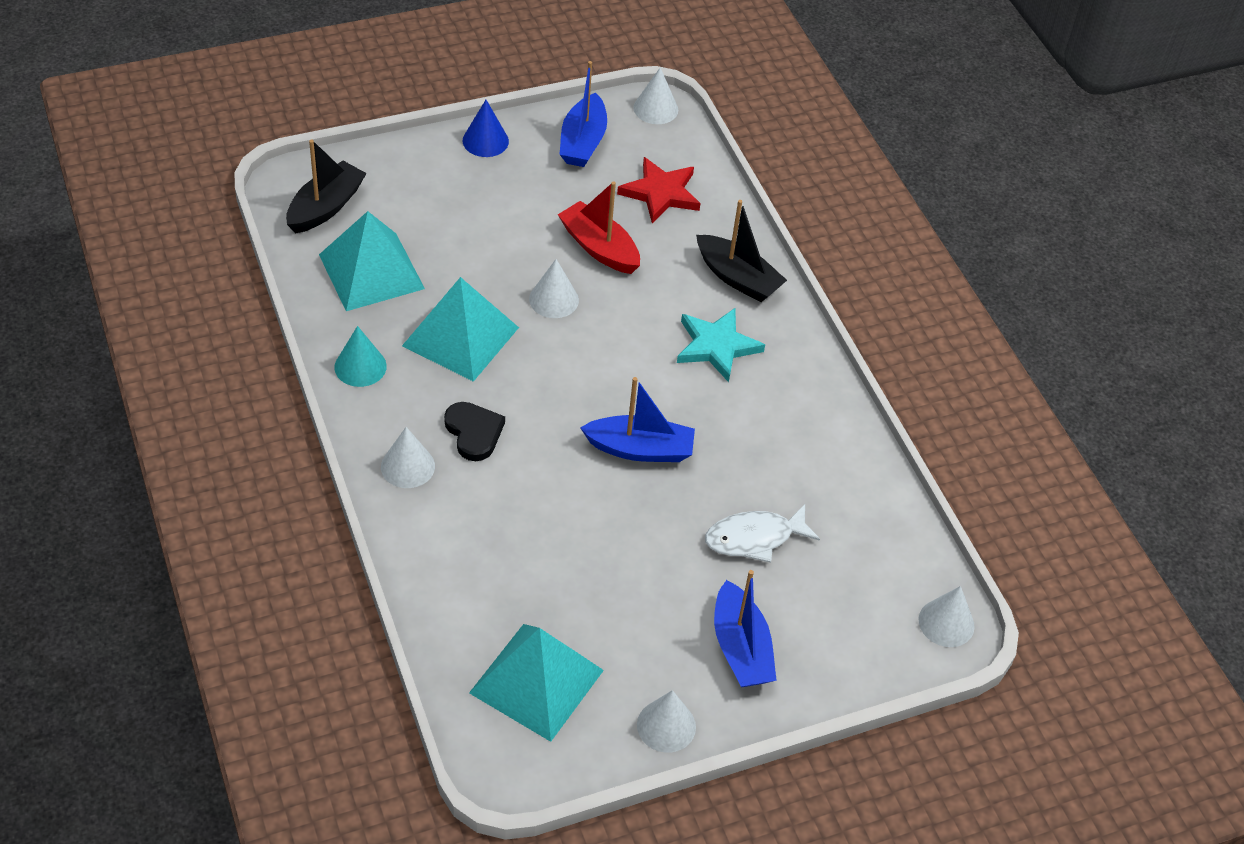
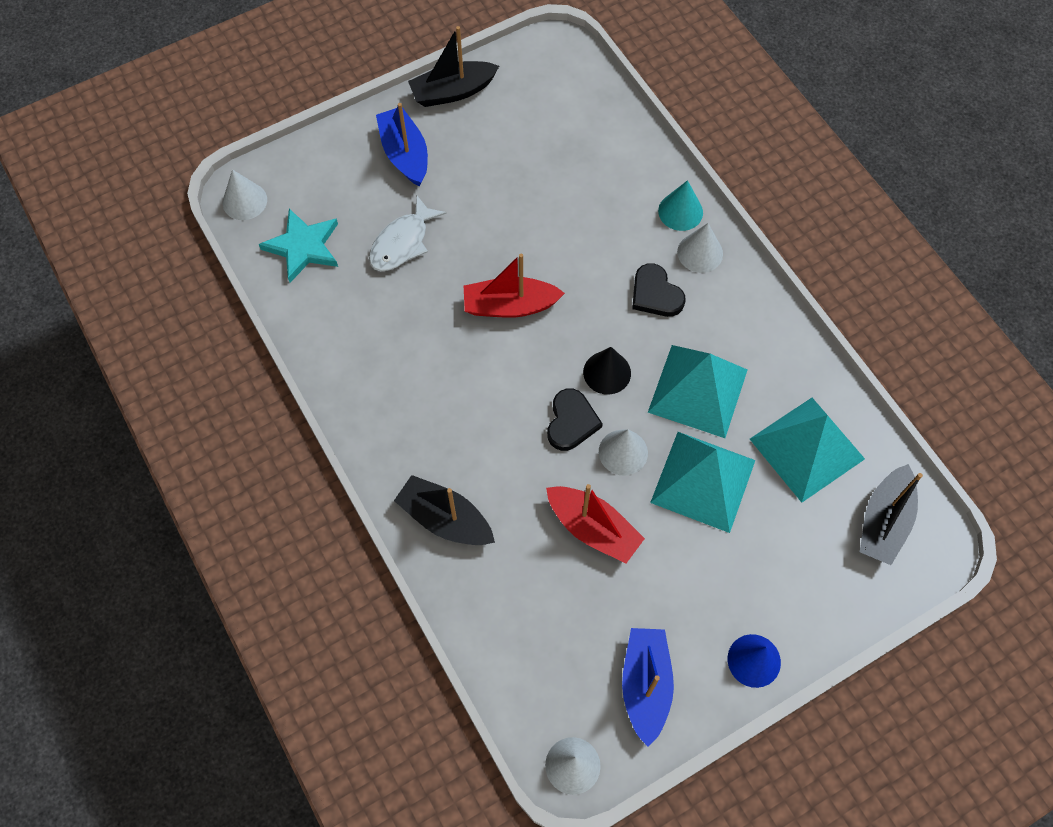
camera: 175 degrees right, 15 degrees up
(360, 366) = (775, 340): turquoise cone -> turquoise cone (680, 211)
(537, 681) = (551, 105): turquoise pyramid -> turquoise pyramid (703, 481)
(550, 368) = (607, 372): none -> black cone
(598, 332) = (571, 422): none -> black heart
(640, 449) = (510, 306): blue boat -> red boat
(660, 193) = (543, 623): red star -> none
(666, 726) = (452, 92): white cone -> black boat
(716, 346) = (456, 429): turquoise star -> turquoise star (303, 247)
(754, 538) = (402, 243): white fish -> white fish turned 150 degrees clockwise

